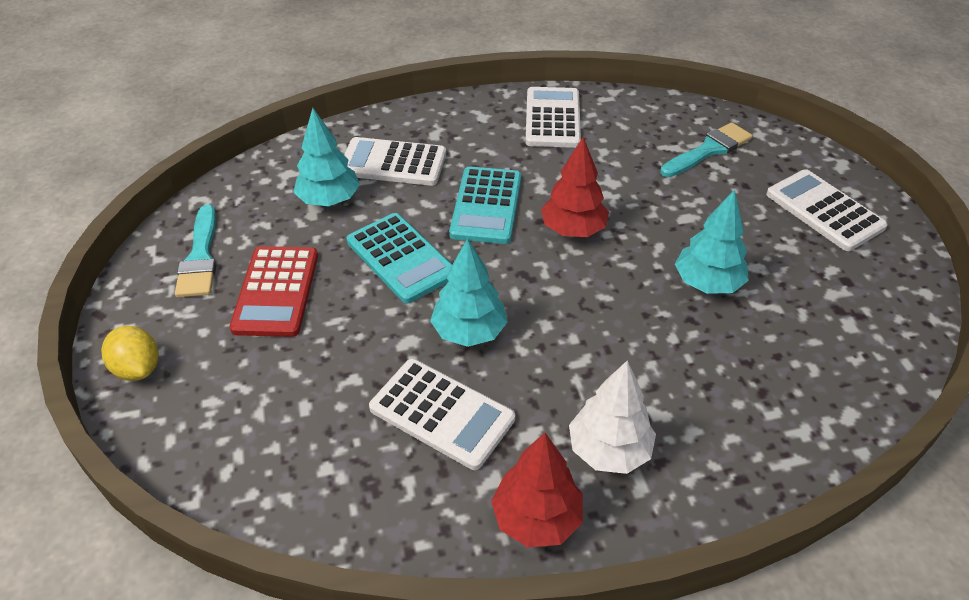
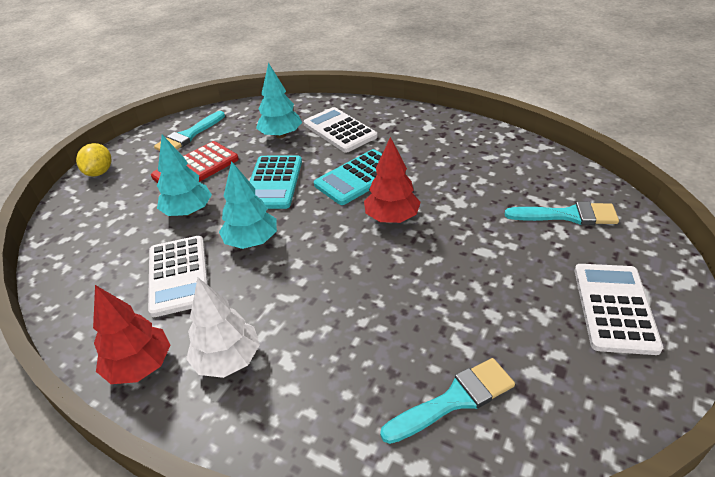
camera: 45 degrees right, 5 degrees down
(552, 118) = (473, 145): white calculator -> none
(707, 283) = (437, 302): turquoise tree -> turquoise tree (188, 211)
(812, 350) = (454, 399): none -> turquoise brush

